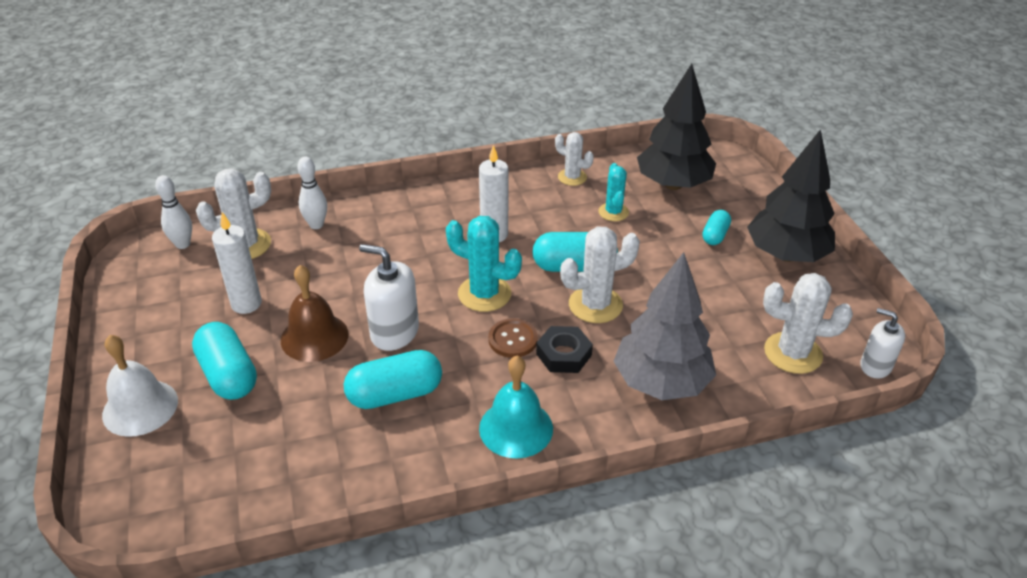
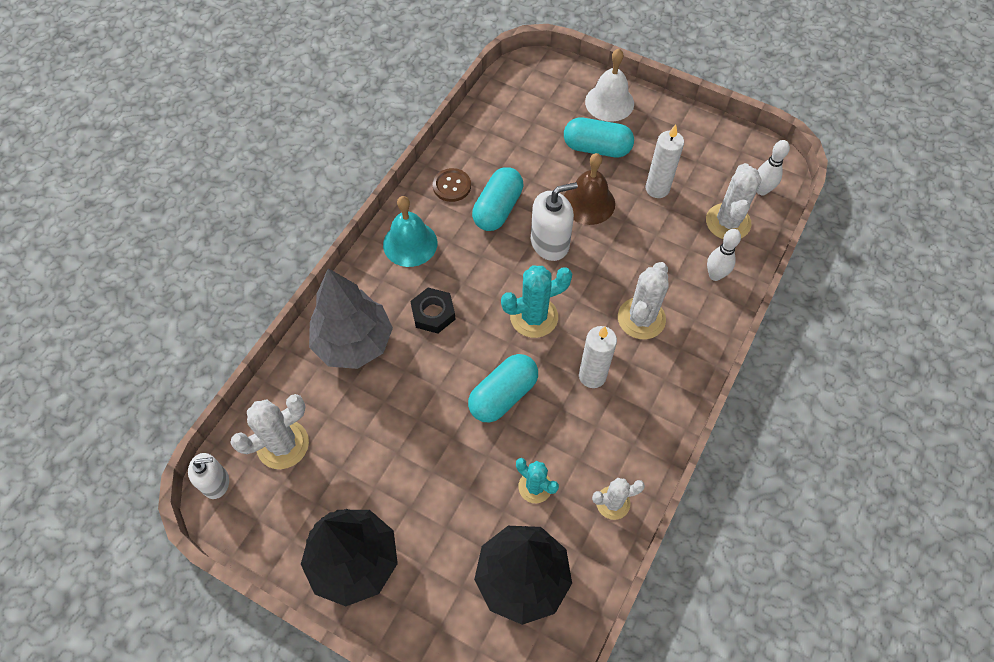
camera: 135 degrees right, 20 degrees up
(513, 339) = (475, 297): brown button -> brown button (452, 186)
(595, 305) = (453, 371): white cactus -> white cactus (641, 318)
(715, 235) = (430, 534): turquoise capsule -> none

